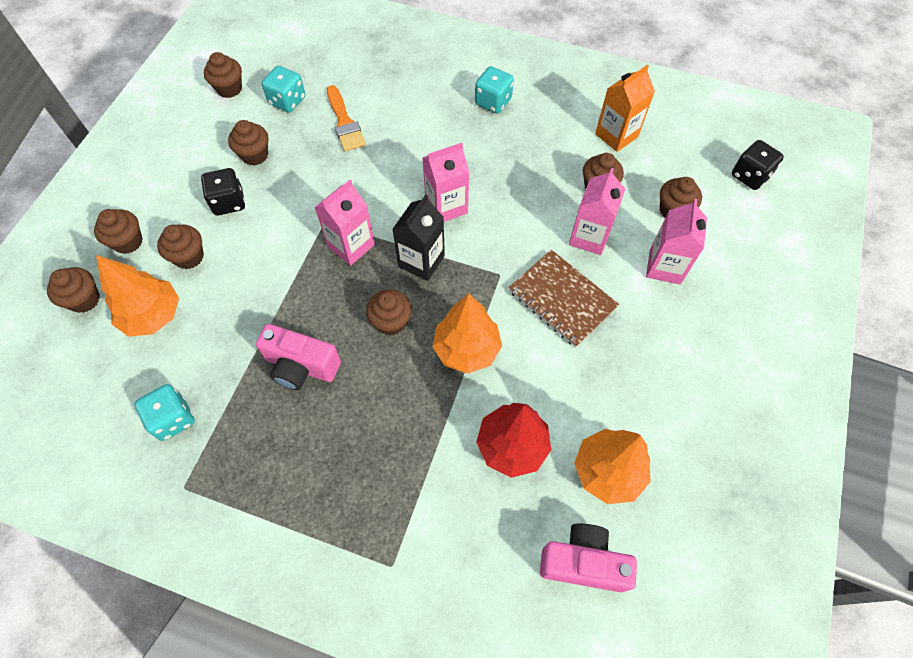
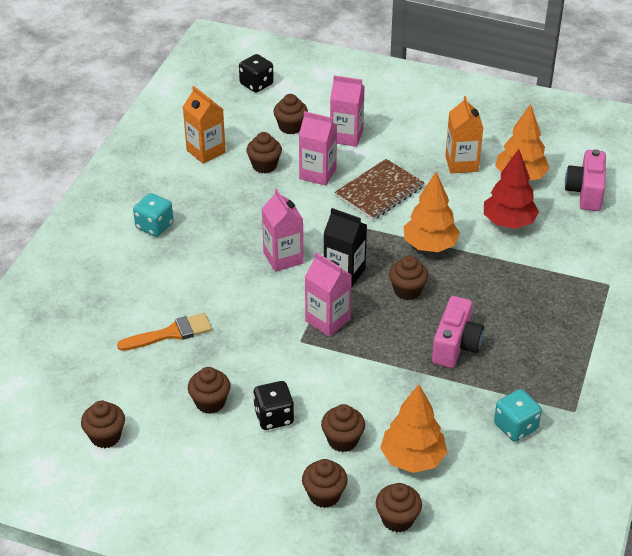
camera: 90 degrees left, 20 degrees down
(287, 101) = (132, 382): turquoise dice -> none
(628, 397) = (461, 163): none -> orange carton

